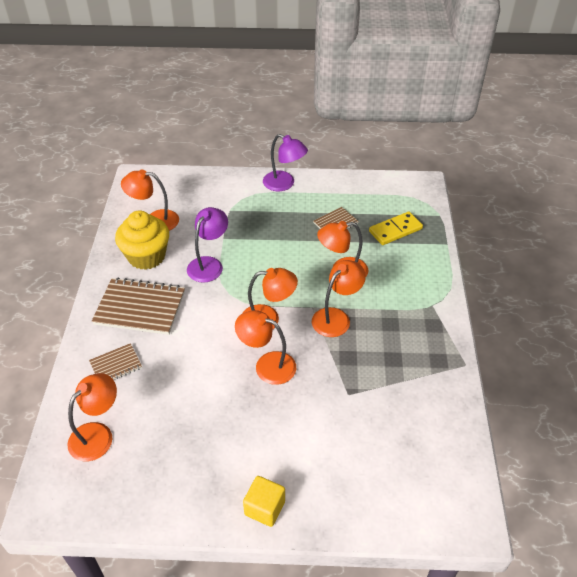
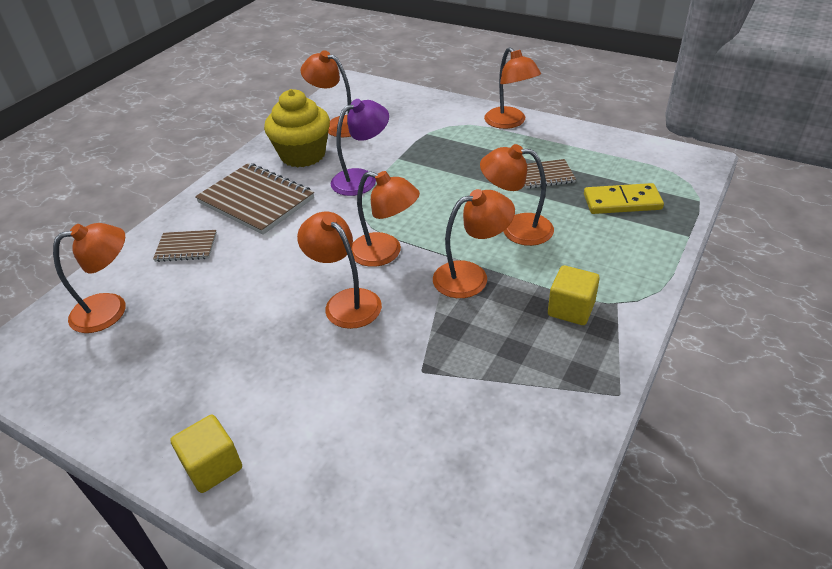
camera: 30 degrees right, 5 degrees down
(284, 184) = (510, 122): purple lamp -> orange lamp
(409, 319) = (571, 309): none -> yellow cube

